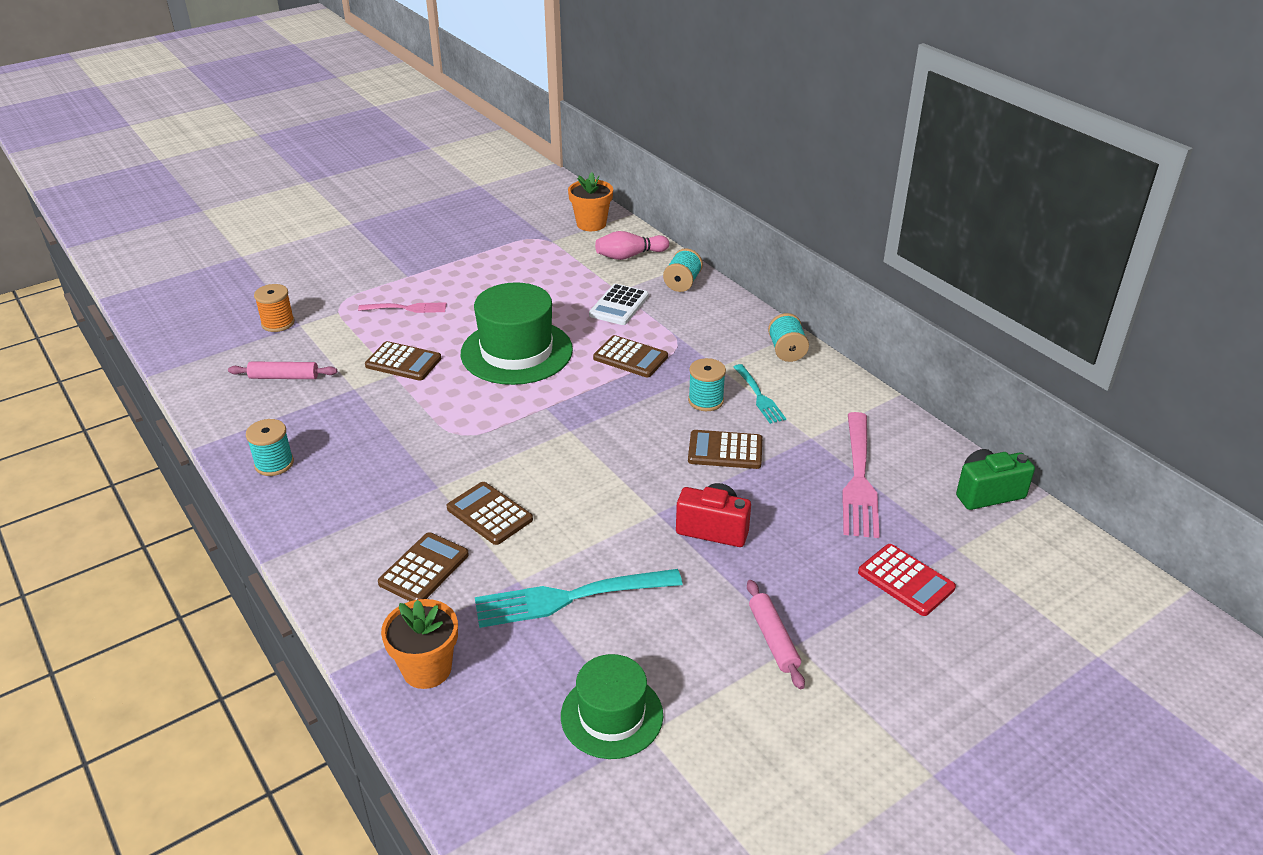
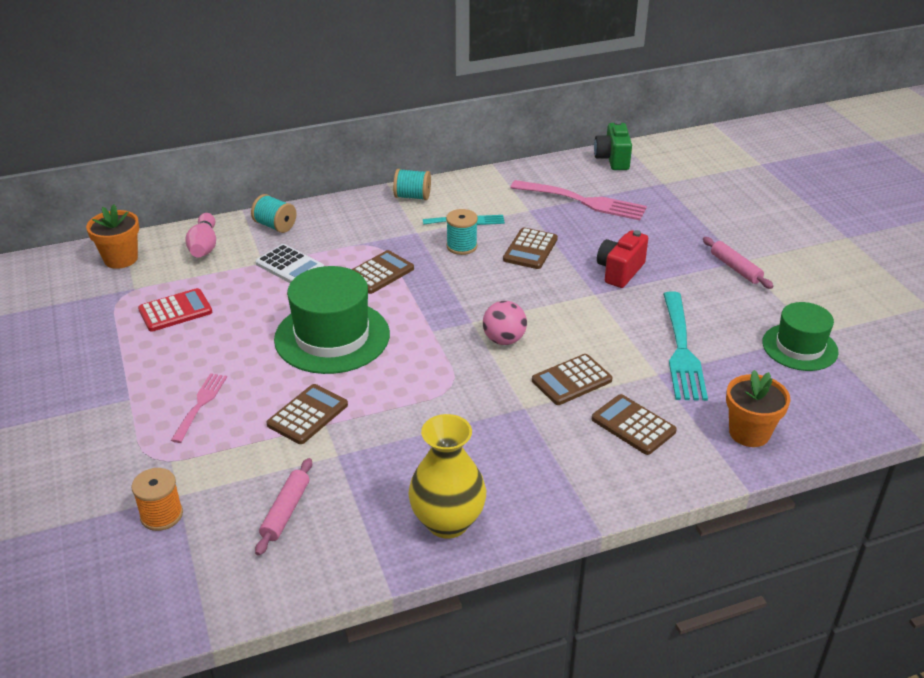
camera: 75 degrees left, 0 degrees up
(274, 464) = (447, 522): turquoise spool -> yellow vase
(545, 456) = (504, 340): none -> pink ball
(773, 639) = (735, 268): pink rolling pin -> pink rolling pin turned 60 degrees clockwise
(906, 580) = (689, 208): red calculator -> red calculator (175, 311)

